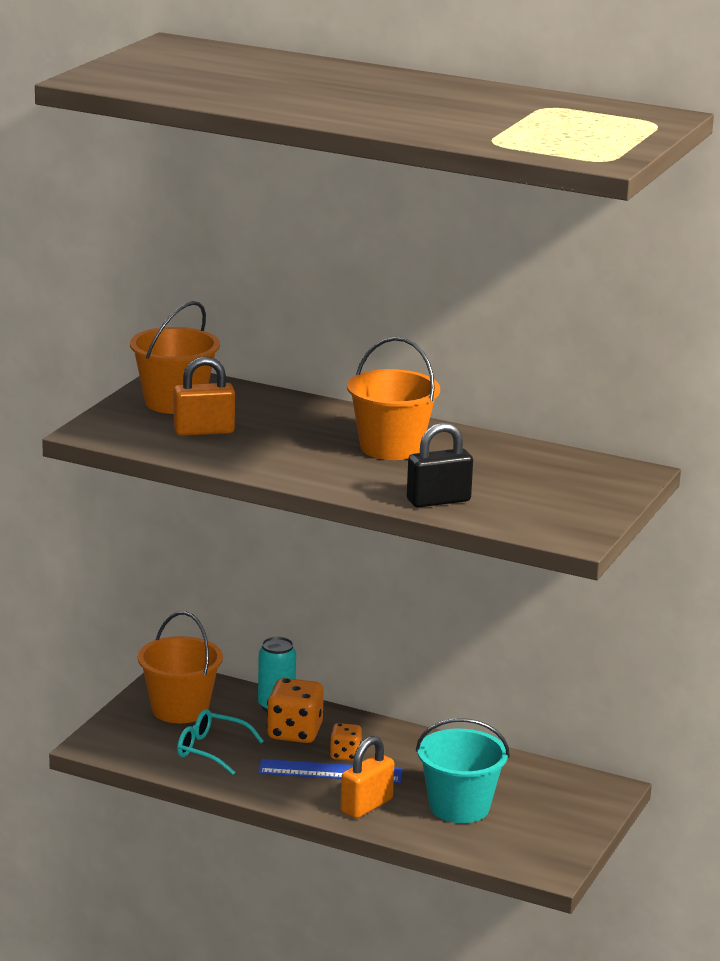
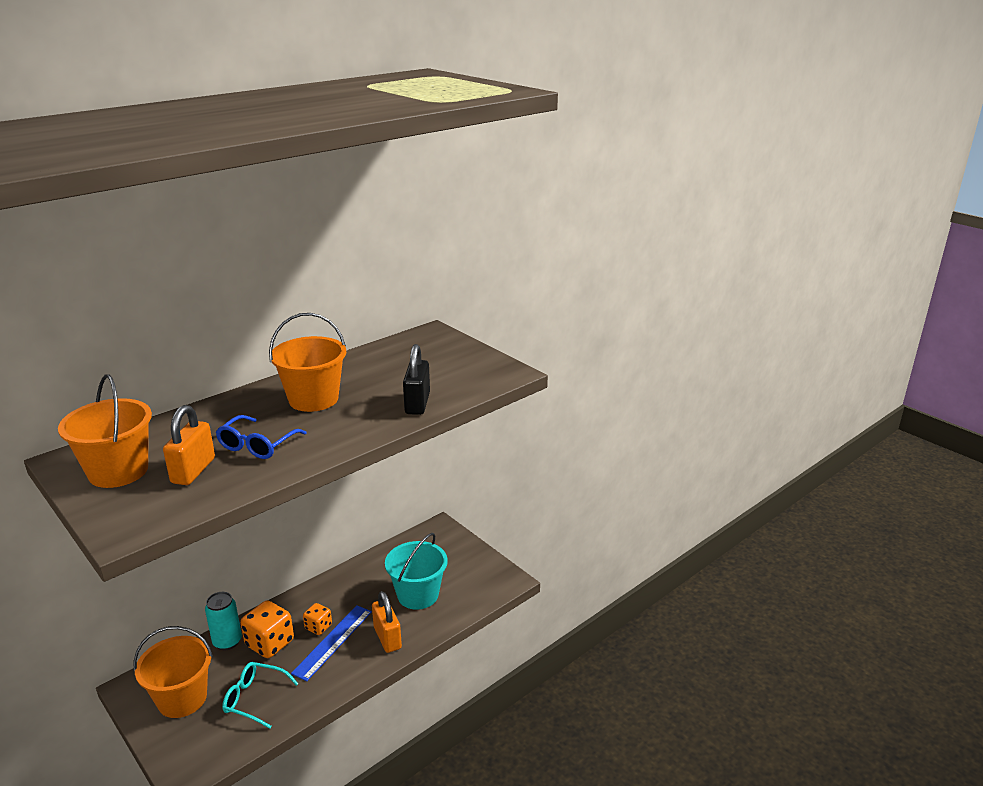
camera: 65 degrees left, 5 degrees up
(211, 750) = (254, 698): turquoise glasses -> turquoise glasses turned 60 degrees clockwise
(273, 445) = (257, 445): none -> blue glasses

